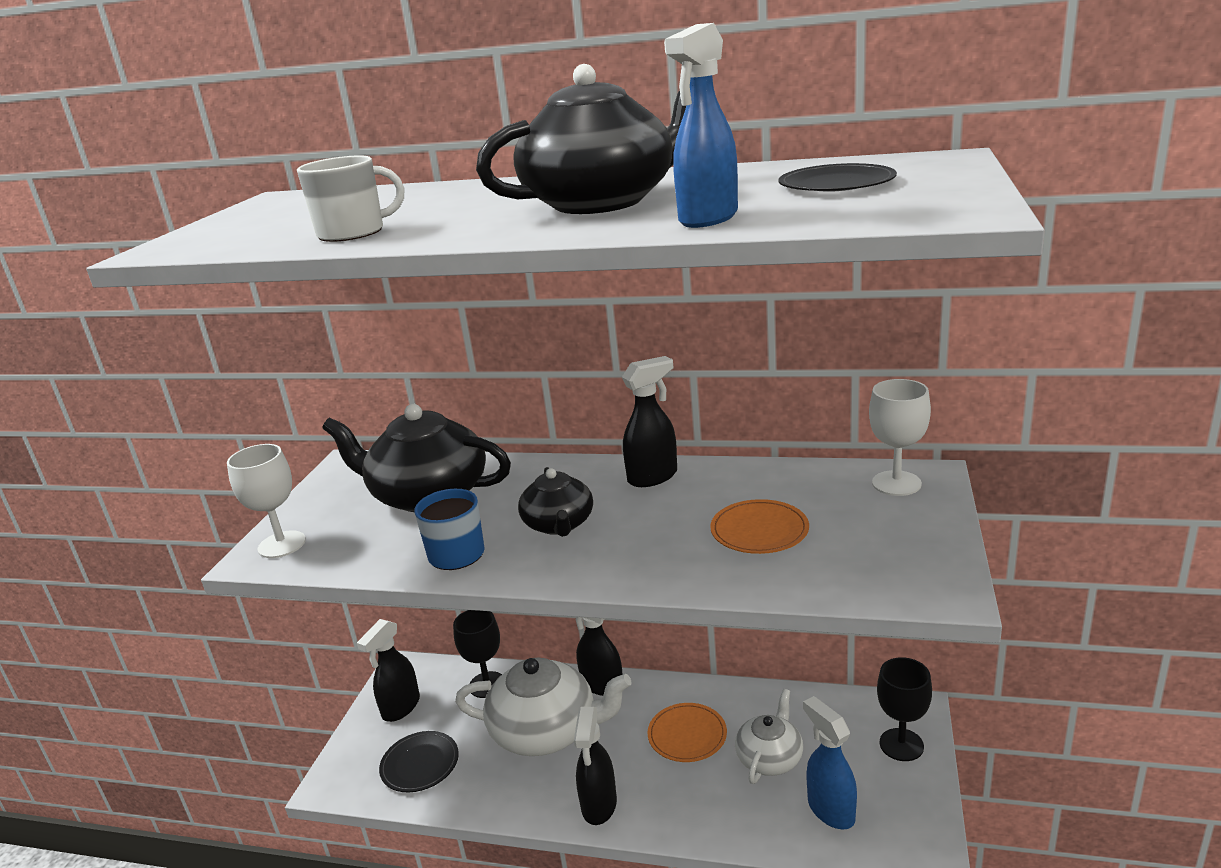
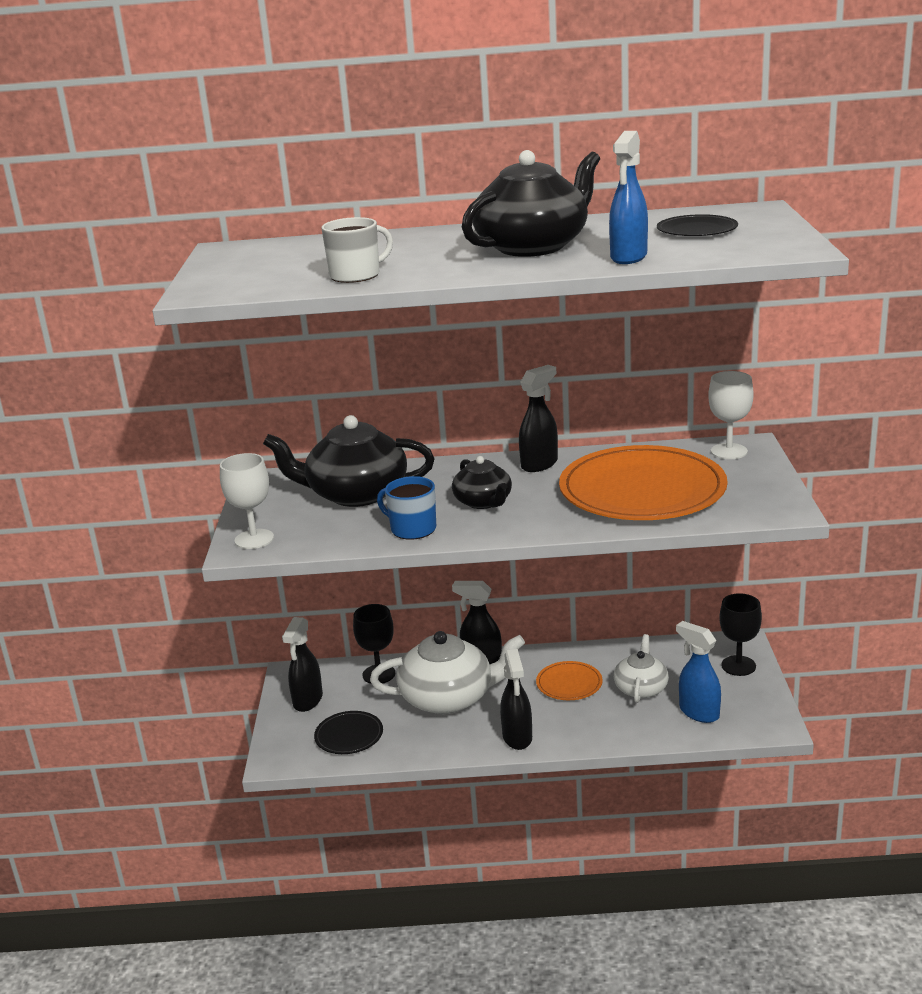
camera: 15 degrees left, 0 degrees up
(759, 530) = (642, 490): orange plate -> orange plate, size x2.24

